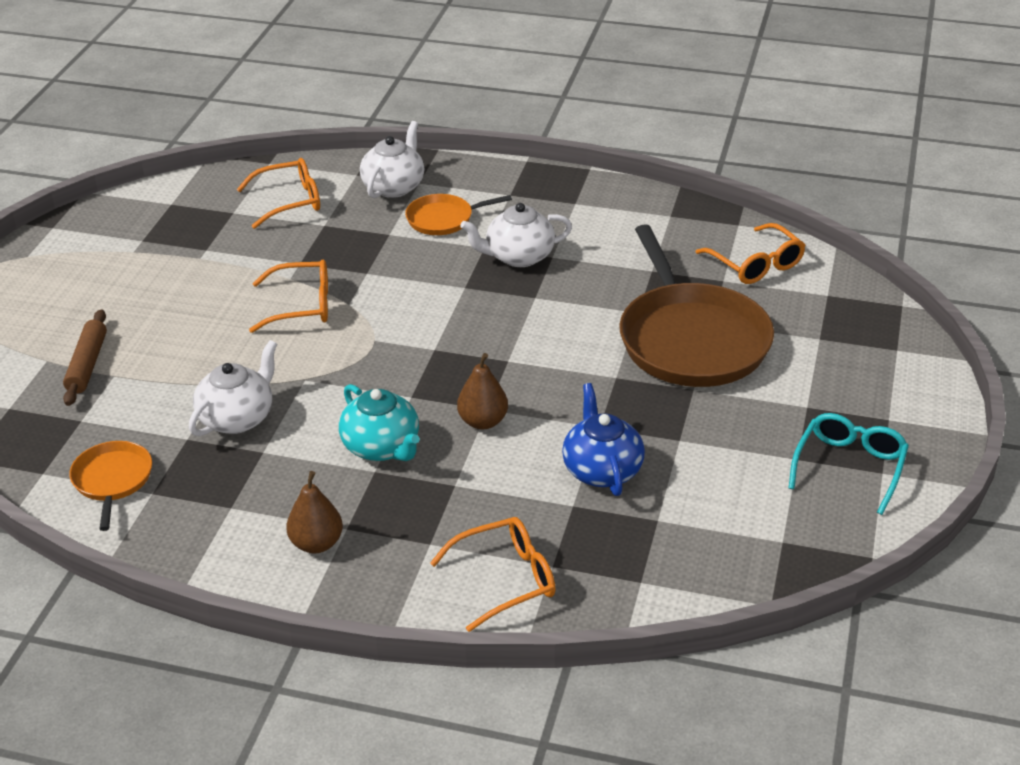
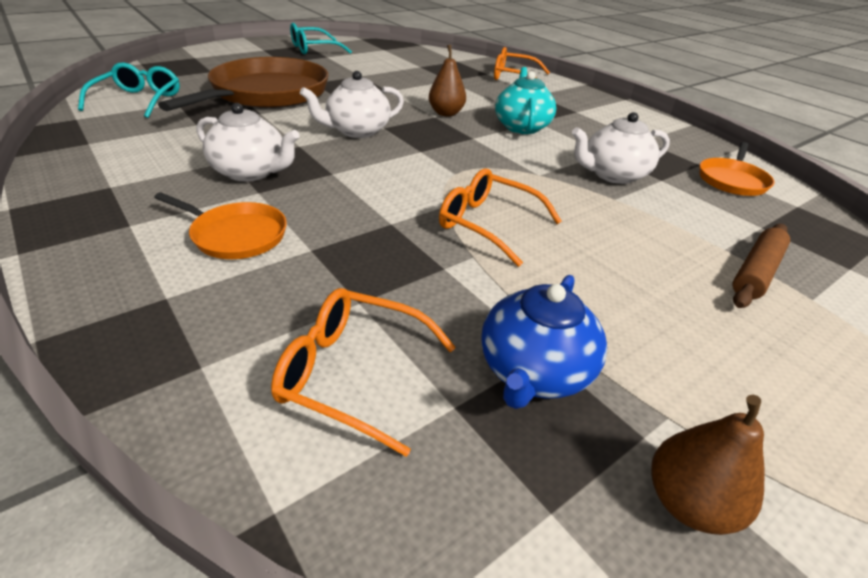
camera: 145 degrees left, 0 degrees up
(316, 543) = (598, 113): brown pear -> brown pear (688, 502)
(394, 187) = (200, 309): white teapot -> white teapot (357, 131)
(602, 470) = (416, 82): blue teapot -> blue teapot (534, 371)
(756, 264) = (139, 100): orange glasses -> turquoise glasses

